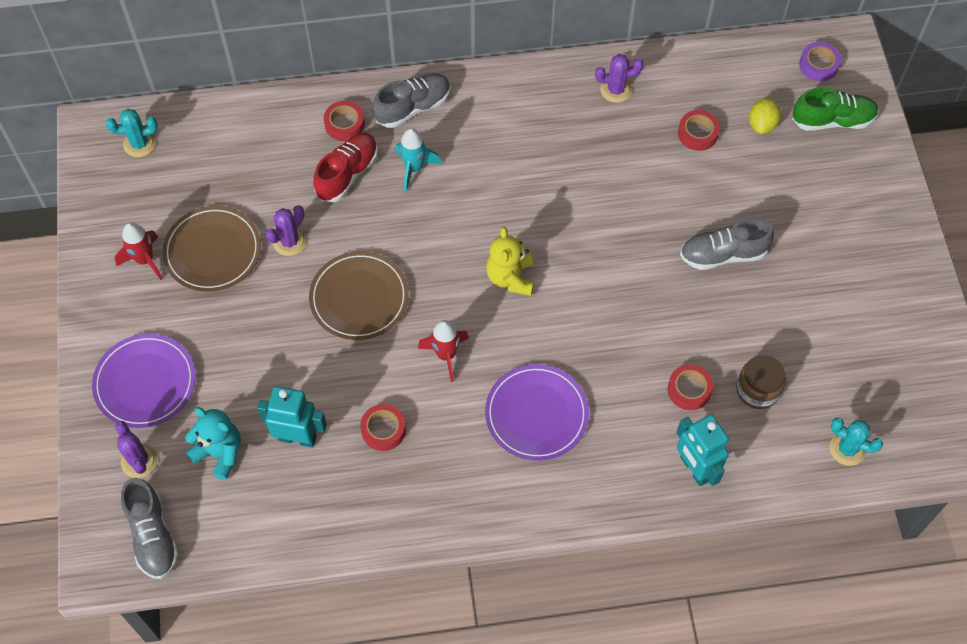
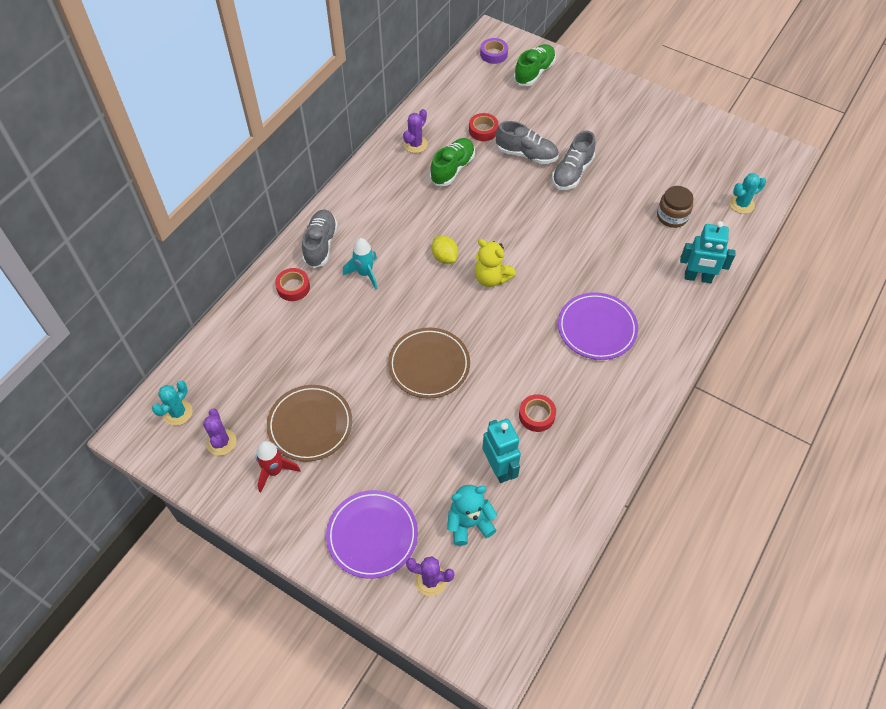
camera: 50 degrees left, 5 degrees down
(153, 535) = (497, 610): grey shoe -> grey shoe (526, 154)
(289, 241) = (348, 375): purple cactus -> purple cactus (221, 442)
(297, 437) = (499, 468): turquoise robot -> turquoise robot turned 105 degrees clockwise
(347, 174) = (331, 310): red shoe -> none
(446, 355) = (514, 346): red rocket -> none
(617, 144) = (452, 169): none -> green shoe
(689, 390) = (645, 246): red tape -> none
(762, 124) = (506, 101): yellow lemon -> yellow lemon (444, 257)

